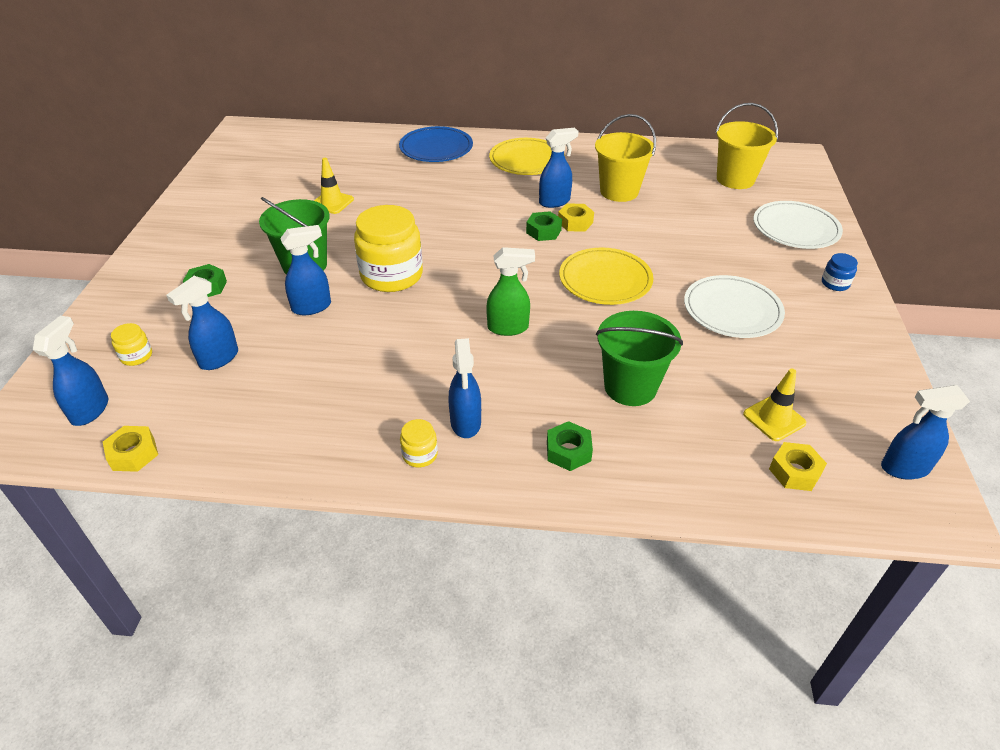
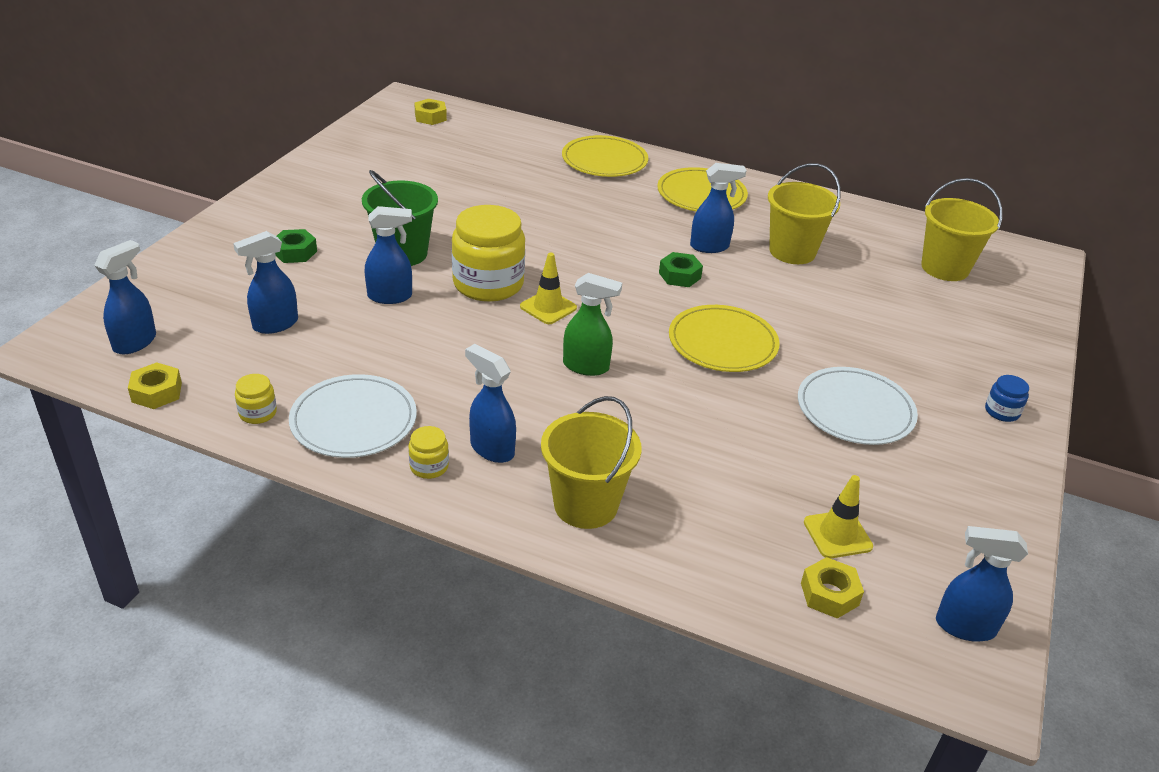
camera: 15 degrees right, 5 degrees down
(136, 356) = (198, 303): yellow jar -> yellow jar (258, 413)
(332, 202) = (462, 195): yellow traffic cone -> yellow traffic cone (548, 307)
(436, 148) = (604, 160): blue plate -> yellow plate
(465, 423) = (491, 449): blue spray bottle -> blue spray bottle turned 120 degrees clockwise
(568, 451) = (586, 505): green nut -> yellow bucket
(575, 222) = (721, 274): yellow nut -> yellow nut (430, 117)
(630, 387) = (689, 460): green bucket -> none
(795, 228) = (989, 339): white plate -> white plate (353, 420)

